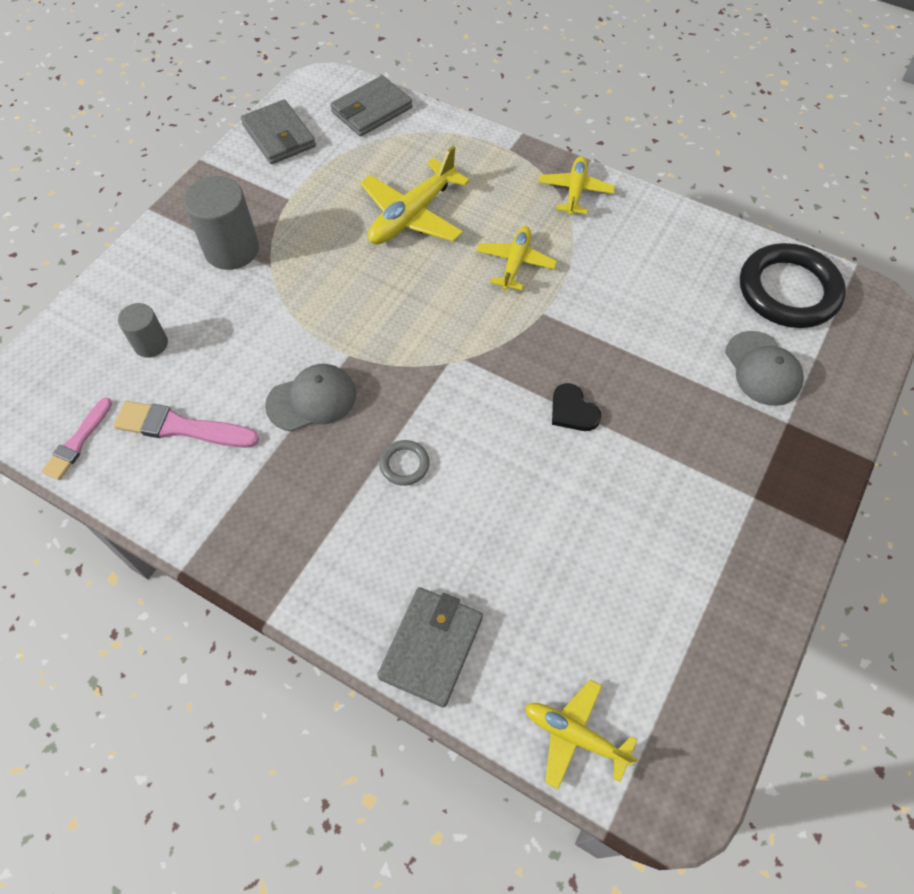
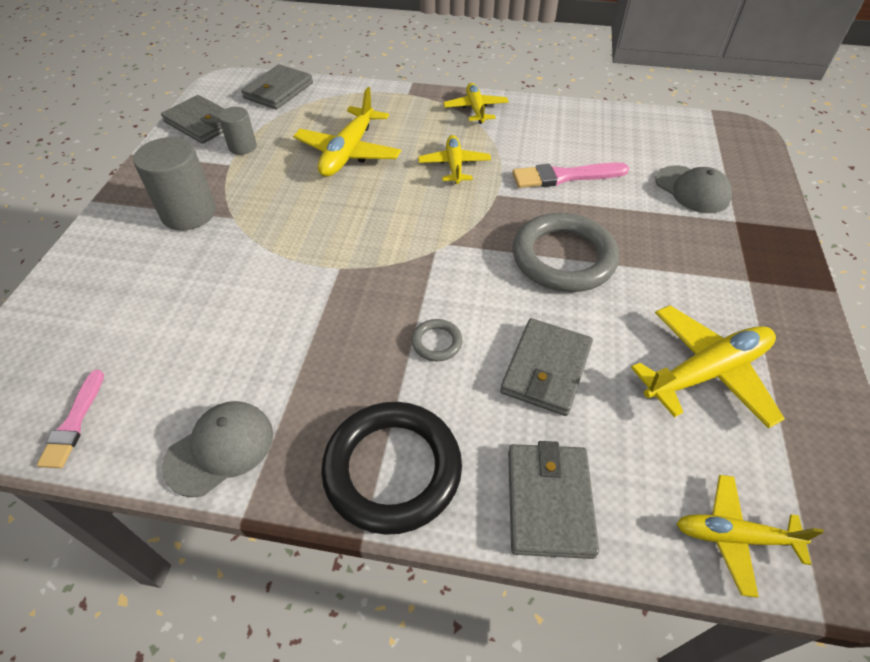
camera: 20 degrees left, 10 degrees down
(151, 344) = (131, 309): grey cylinder -> grey cylinder (242, 147)
(181, 427) = (191, 375): pink brush -> pink brush (564, 176)
(312, 400) = (320, 313): grey cap -> grey cap (220, 449)
(492, 525) = (546, 369): none -> grey wallet
(573, 410) = (563, 258): black heart -> grey ring
(645, 580) = (706, 372): none -> yellow plane
(788, 291) = (675, 136): black ring -> black ring (392, 469)

